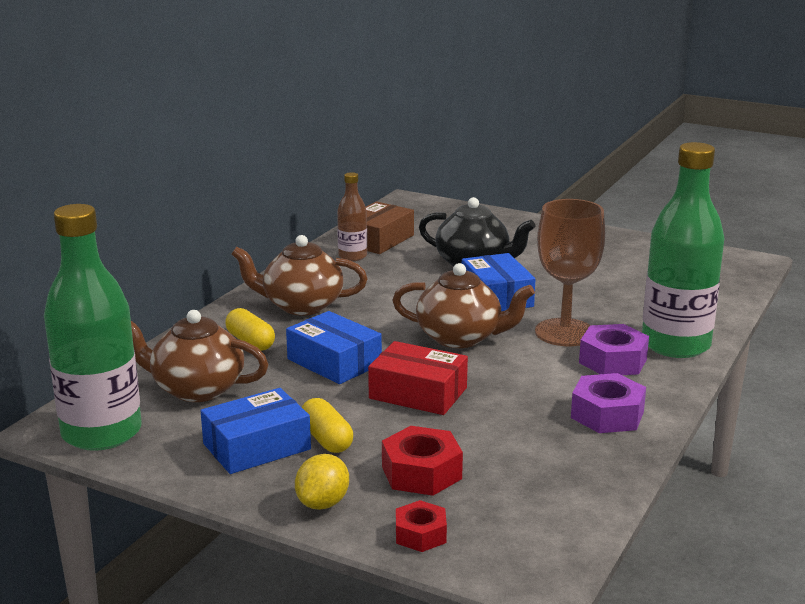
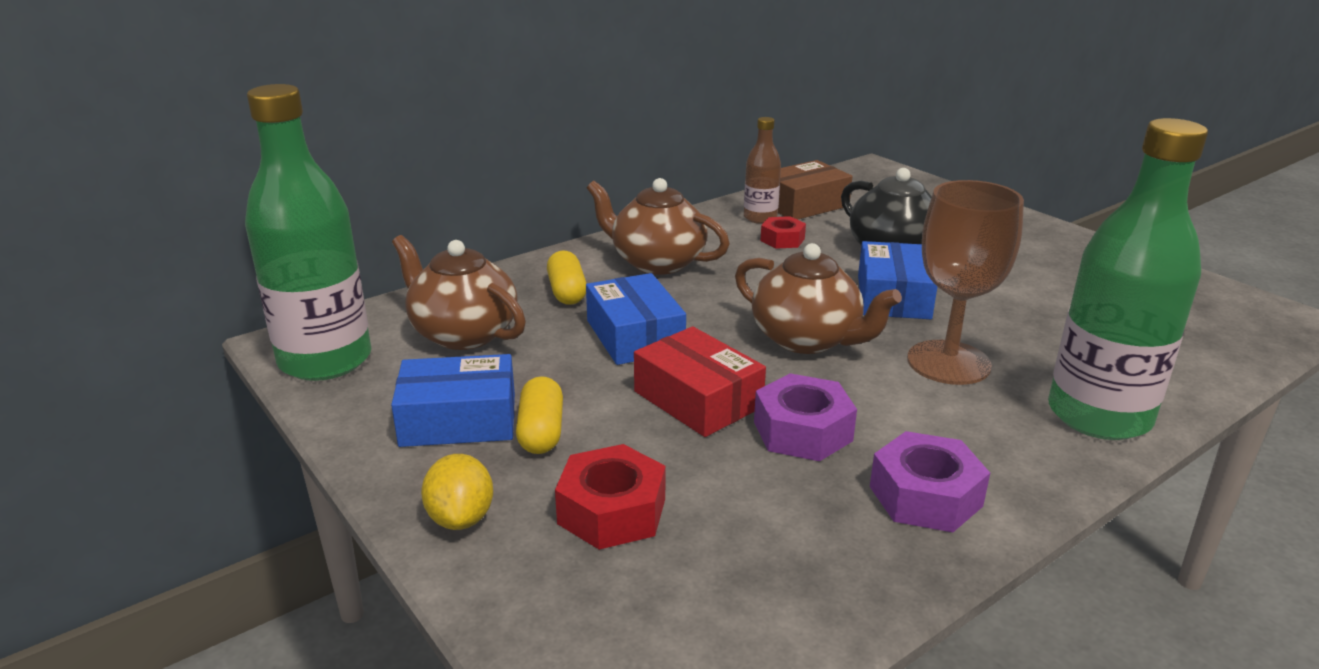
camera: 25 degrees right, 5 degrees up
(323, 503) = (461, 518): yellow lemon -> yellow lemon turned 60 degrees counterclockwise
(420, 534) = (535, 604): red nut -> red nut (782, 240)
(613, 361) = (989, 418): purple nut -> purple nut (802, 431)

